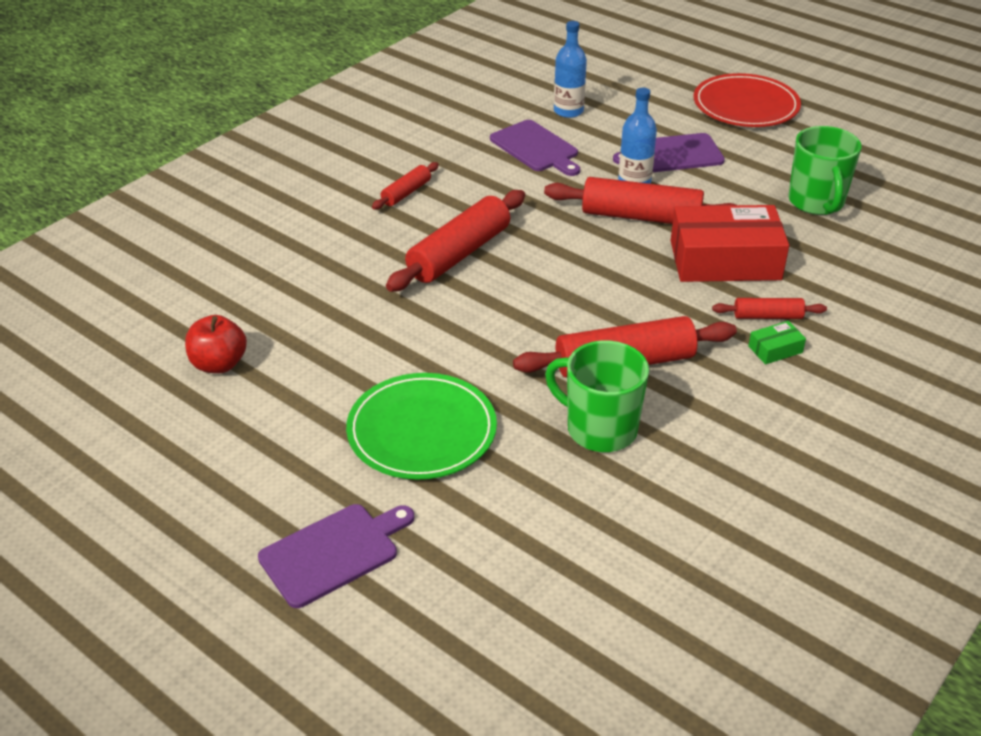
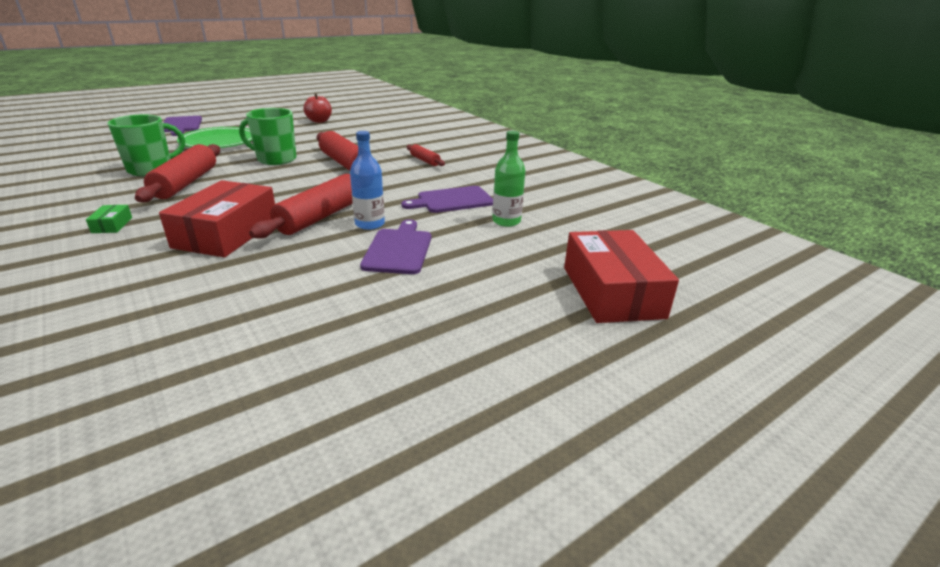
camera: 105 degrees right, 10 degrees down
(568, 111) = (506, 221): blue bottle -> green bottle
(663, 58) = (612, 291): none -> red box
(745, 105) = (469, 317): red plate -> none
(767, 316) = (145, 232): red rolling pin -> none
(816, 202) = (242, 300): green mug -> green mug (275, 159)

